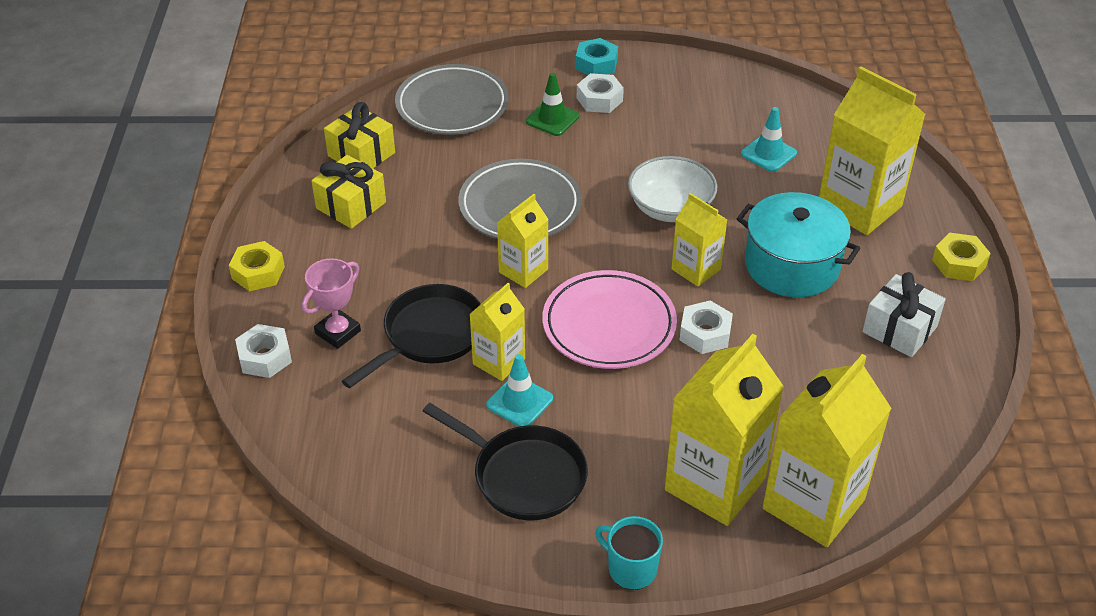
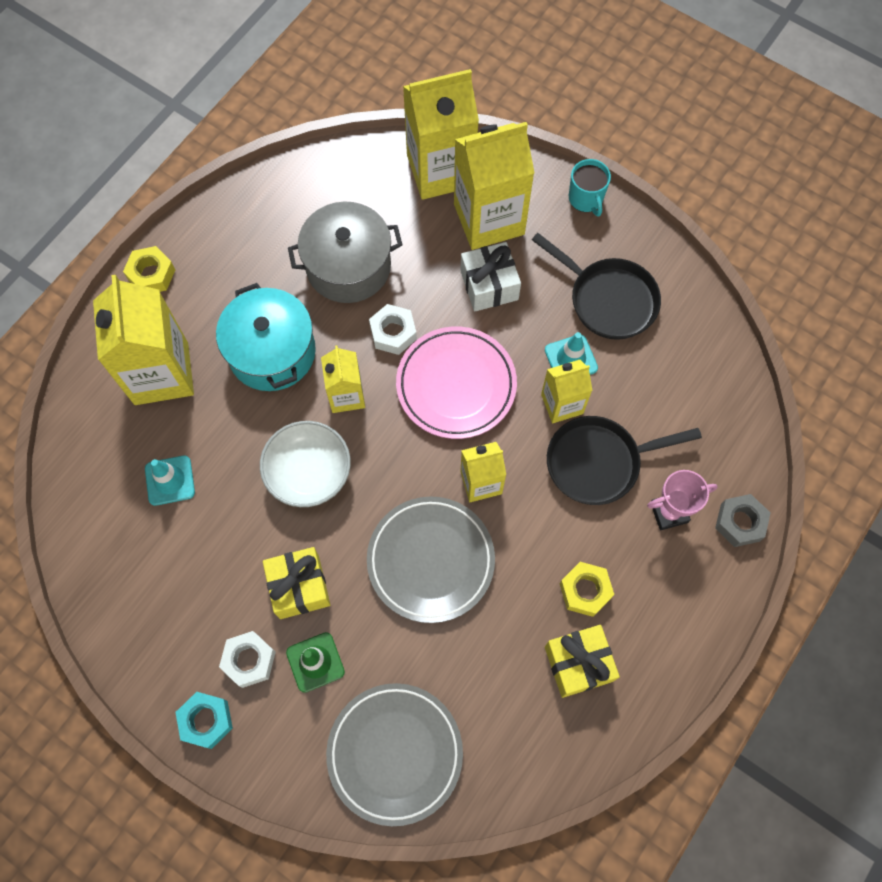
camera: 145 degrees left, 25 degrees up
(258, 272) = (703, 627): yellow nut -> yellow nut (585, 591)
(265, 357) = (740, 523): white nut -> grey nut
(361, 154) = (528, 735): yellow gift -> yellow gift (299, 587)
(523, 476) = (608, 299): black pan -> black pan turned 150 degrees clockwise
(803, 363) = (348, 266): none -> grey pot
(899, 329) = (256, 250): white gift -> white gift (489, 285)

